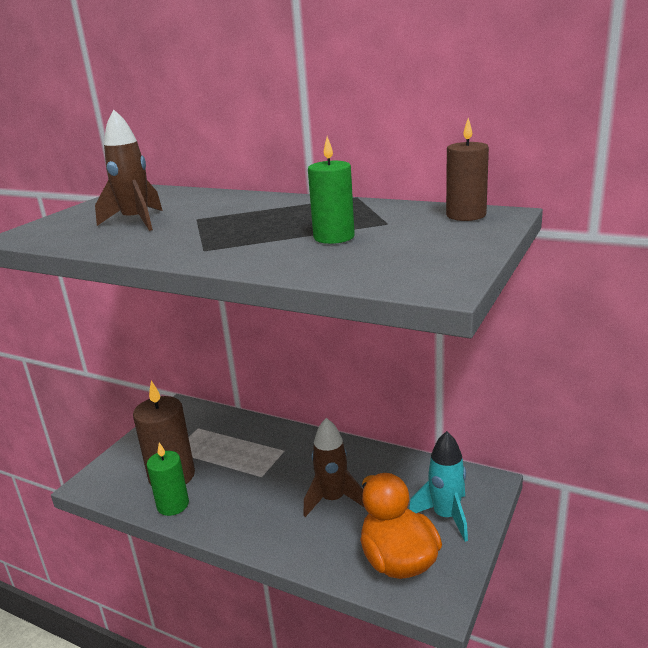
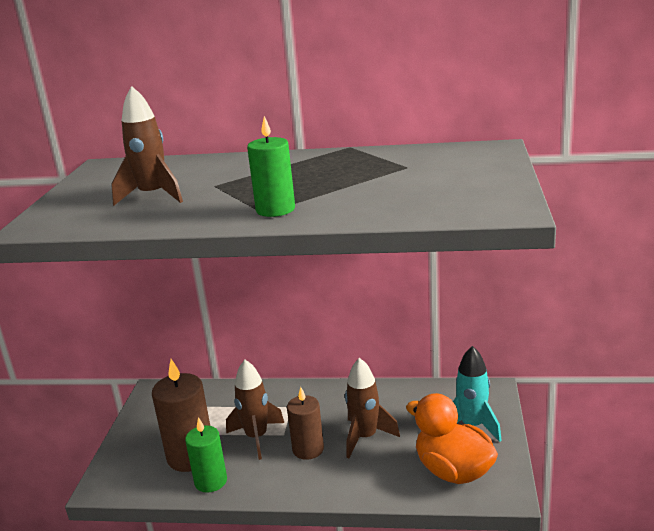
camera: 20 degrees left, 0 degrees up
(236, 473) = (256, 437): none -> brown rocket
(334, 237) = (375, 185): green candle -> green candle (275, 209)
(466, 215) = (468, 152): brown candle -> brown candle (308, 449)

